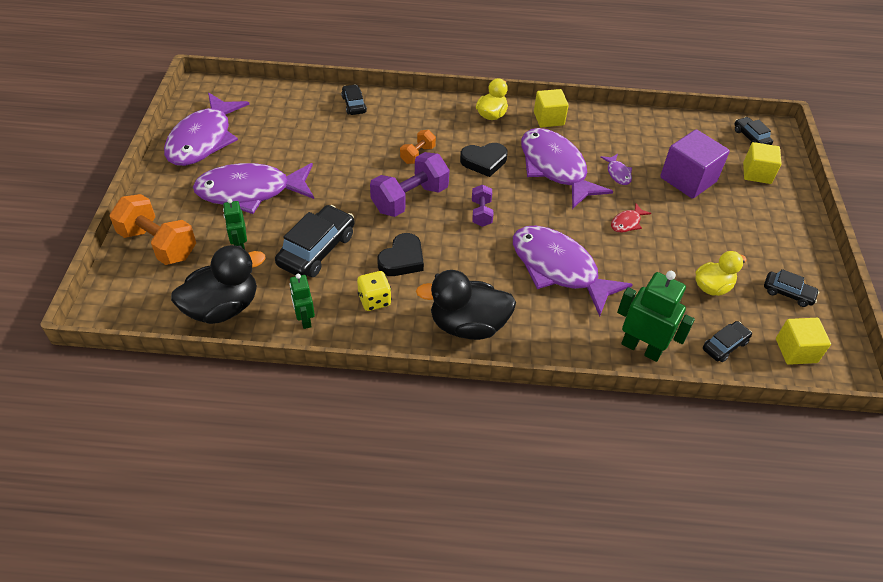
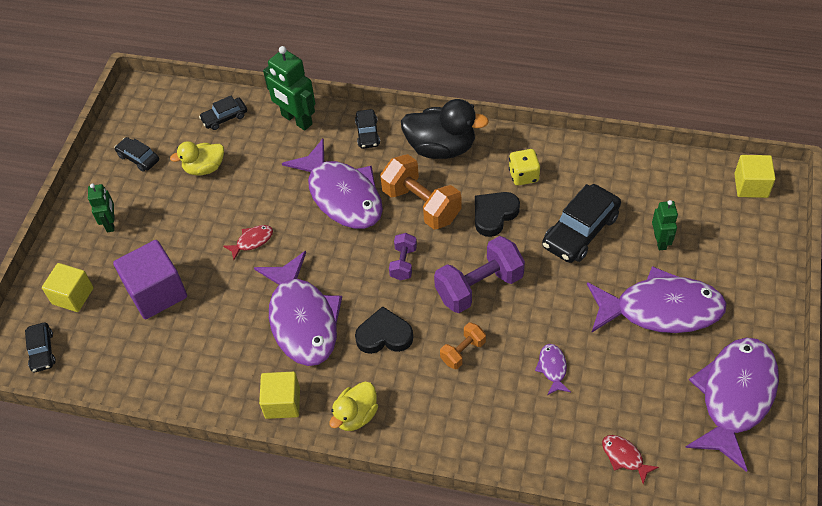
camera: 165 degrees left, 5 degrees up
(158, 244) = (746, 248): orange dumbbell -> orange dumbbell (421, 205)
(223, 308) = (665, 177): black duck -> none
(293, 104) = (624, 457): none -> red fish
(305, 319) = (588, 162): green robot -> green robot (111, 223)
(354, 104) = (540, 449): black car -> black car (367, 133)
(618, 173) = (232, 307): purple fish -> purple fish (552, 368)
(796, 350) = (167, 110): yellow cube -> yellow cube (751, 185)

